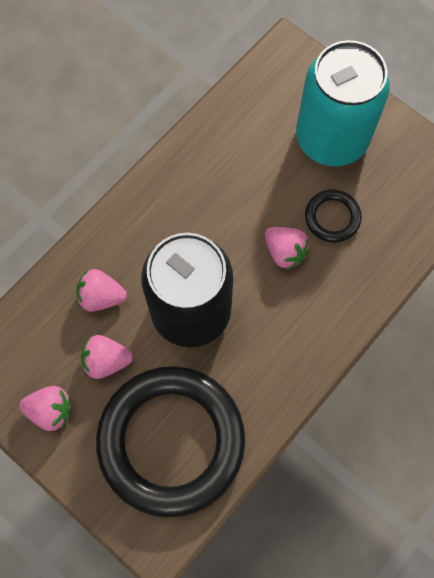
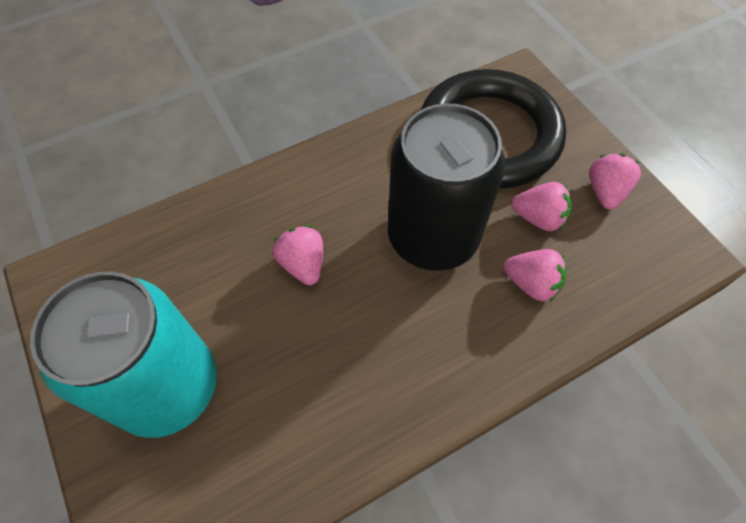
camera: 160 degrees left, 10 degrees down
(50, 411) = (605, 192): pink strawberry -> pink strawberry turned 75 degrees clockwise
(332, 217) = (228, 284): black ring -> none

